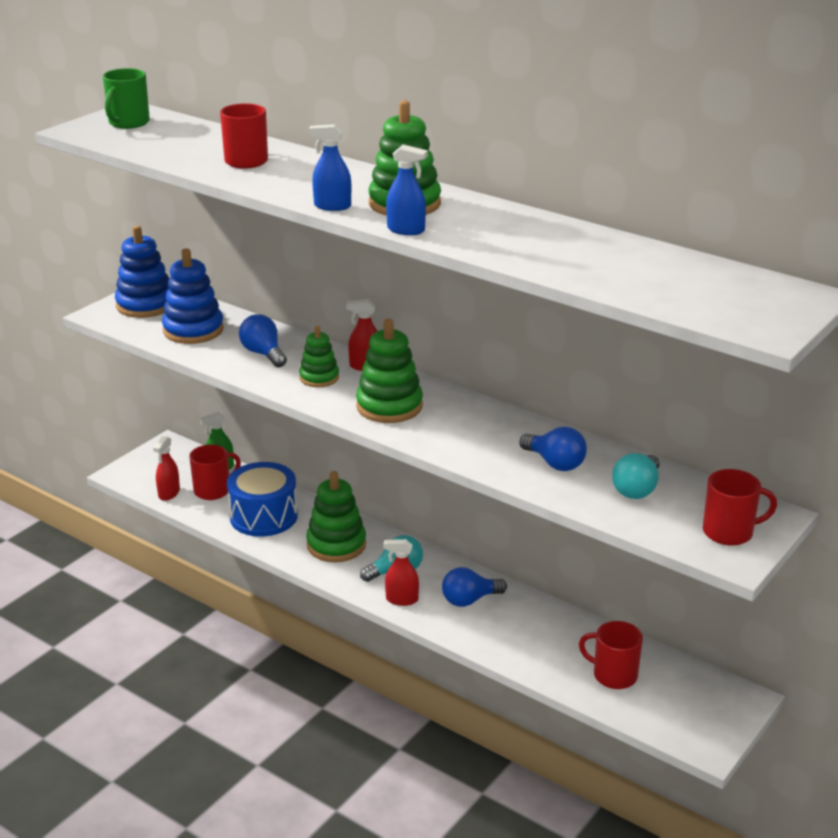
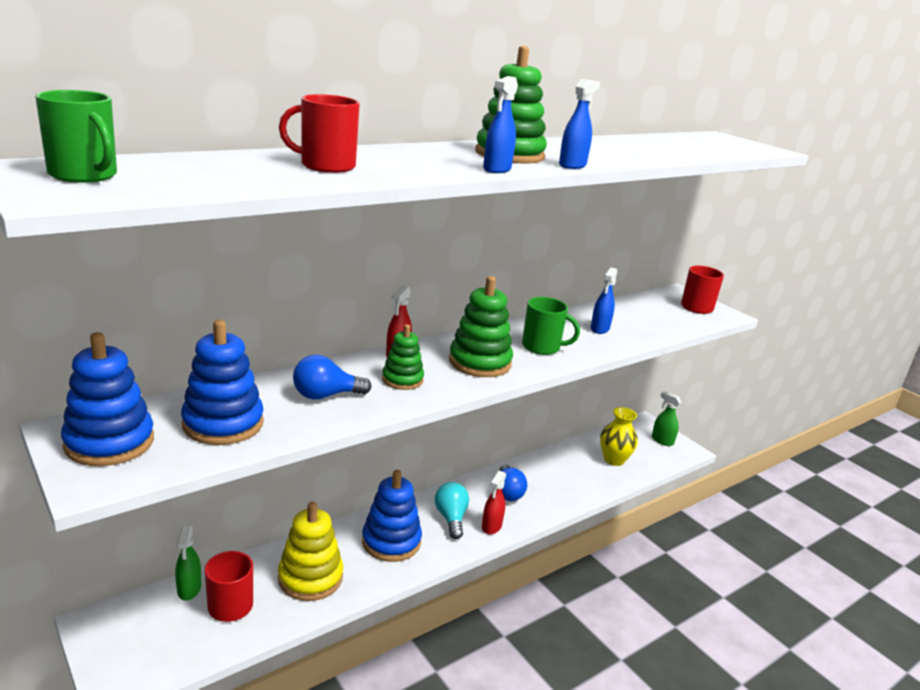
camera: 75 degrees left, 5 degrees down
(169, 493) = (204, 646): red spray bottle -> none
(263, 516) = (310, 578): blue drum -> yellow stacking toy
(336, 545) = (391, 541): green stacking toy -> blue stacking toy
(461, 434) = (542, 347): none -> green mug
(555, 463) = (599, 329): blue light bulb -> blue spray bottle
(613, 675) = (614, 459): red mug -> yellow vase
(636, 489) = (641, 315): turquoise light bulb -> none
(708, 718) = (662, 441): none -> green spray bottle

